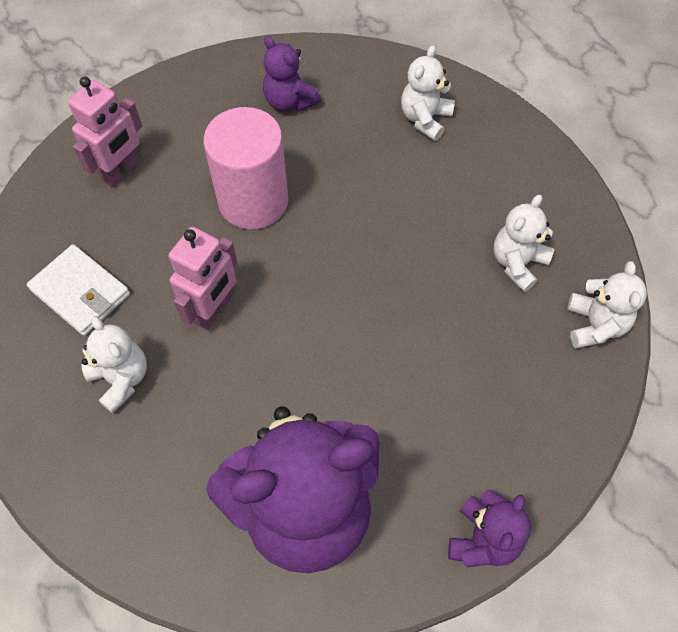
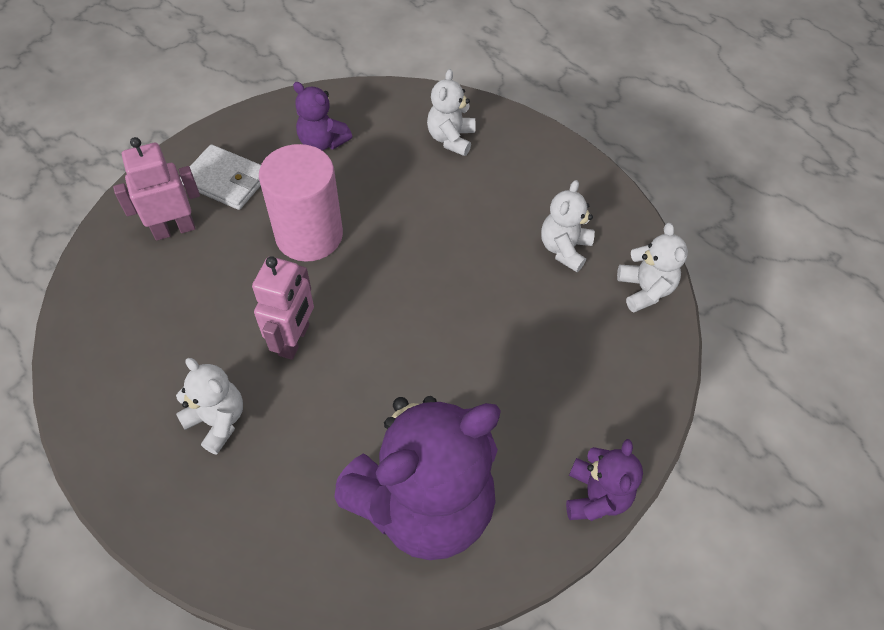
camera: 15 degrees left, 5 degrees down
(80, 292) = (158, 348): white wallet -> white wallet (226, 180)
(121, 171) = (174, 229): pink robot -> pink robot turned 135 degrees counterclockwise

